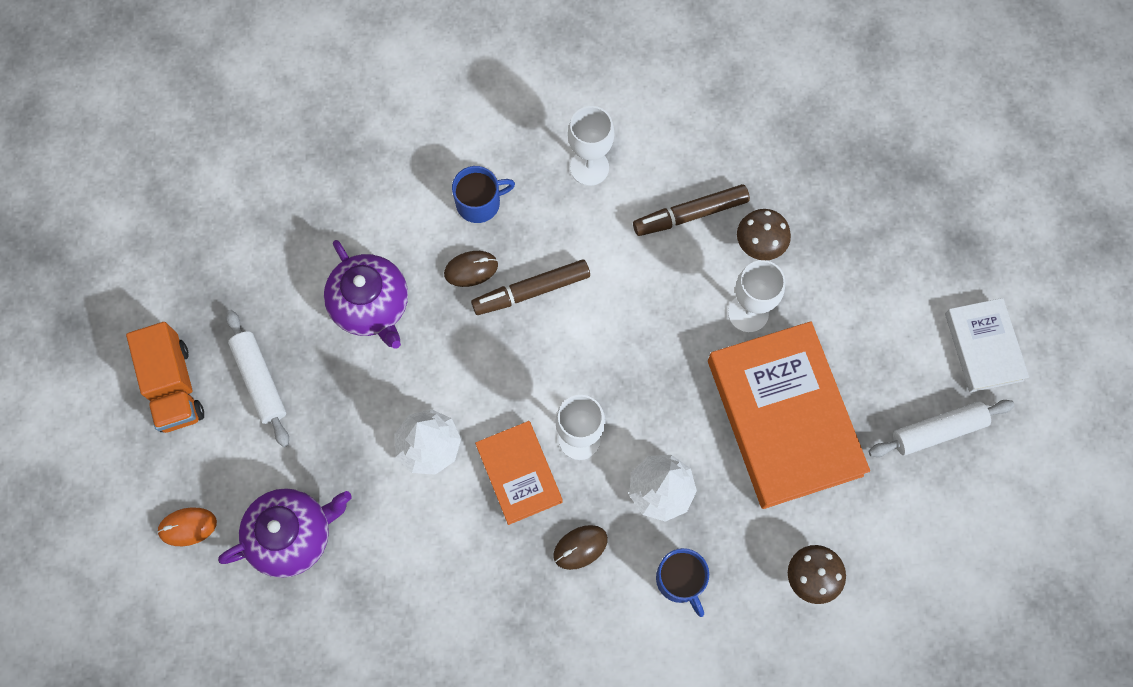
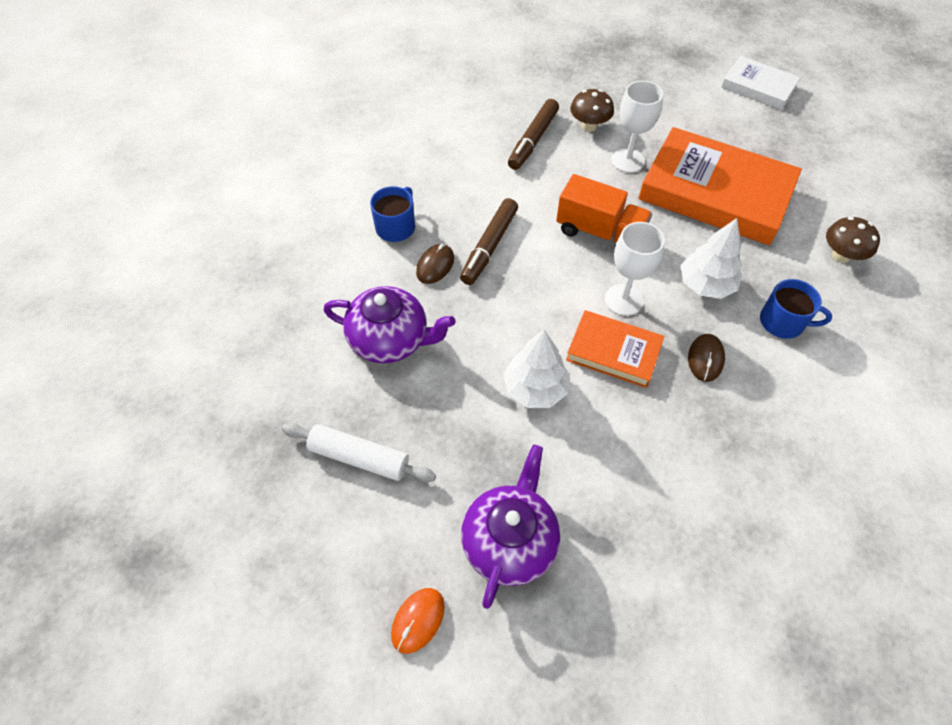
camera: 45 degrees left, 15 degrees down
(173, 386) = (289, 525): orange truck -> orange truck (599, 232)
(589, 167) = (444, 160): white goblet -> none
(937, 431) = (793, 137): white rolling pin -> none

